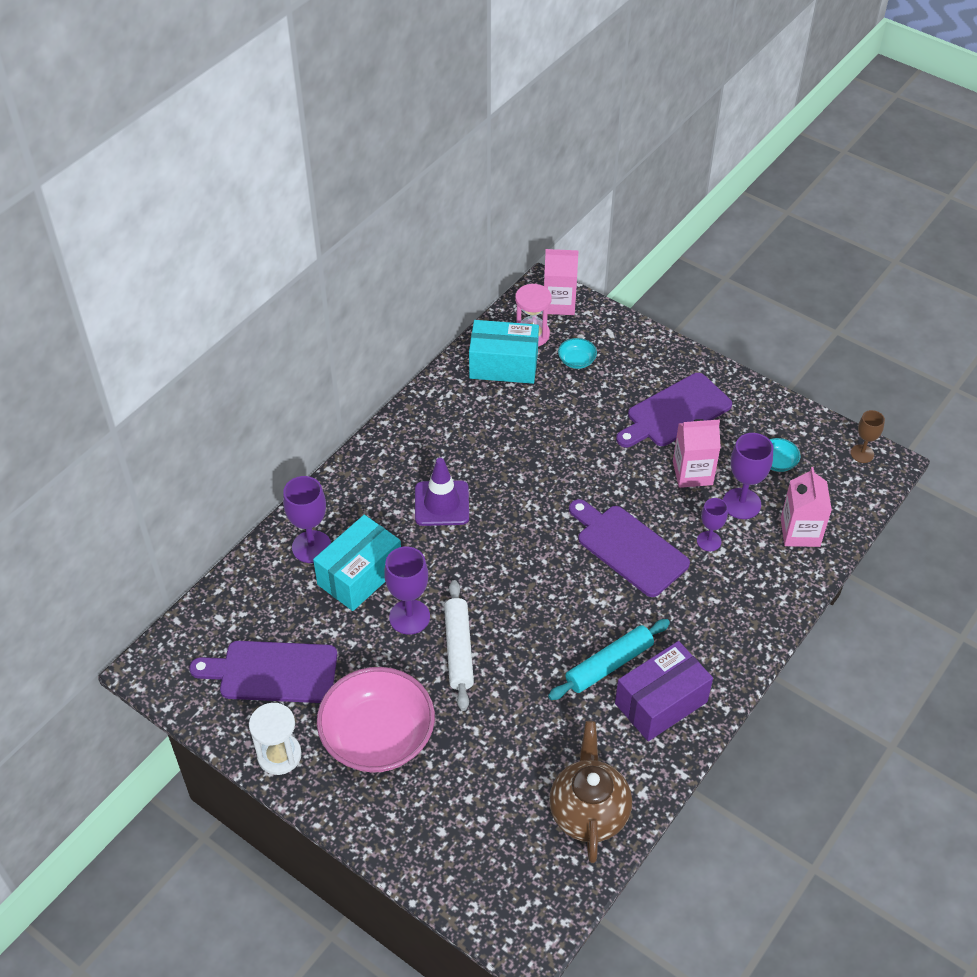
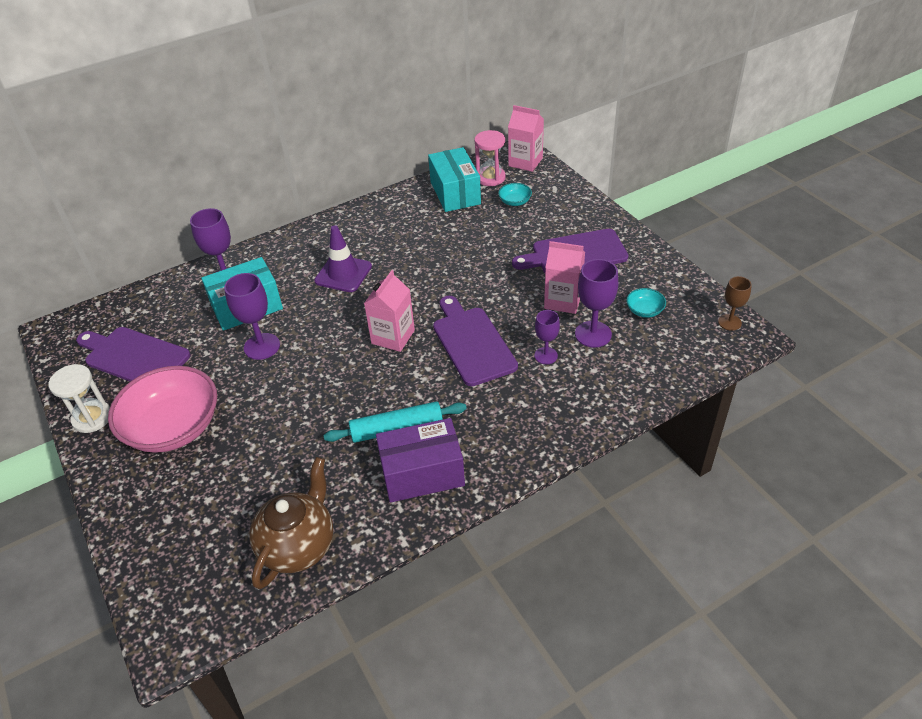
camera: 25 degrees right, 5 degrees down
(458, 649) = (282, 381): white rolling pin -> none
(503, 365) = (455, 193): turquoise box -> turquoise box turned 45 degrees clockwise
(800, 532) = (635, 370): pink carton -> pink carton (393, 337)

